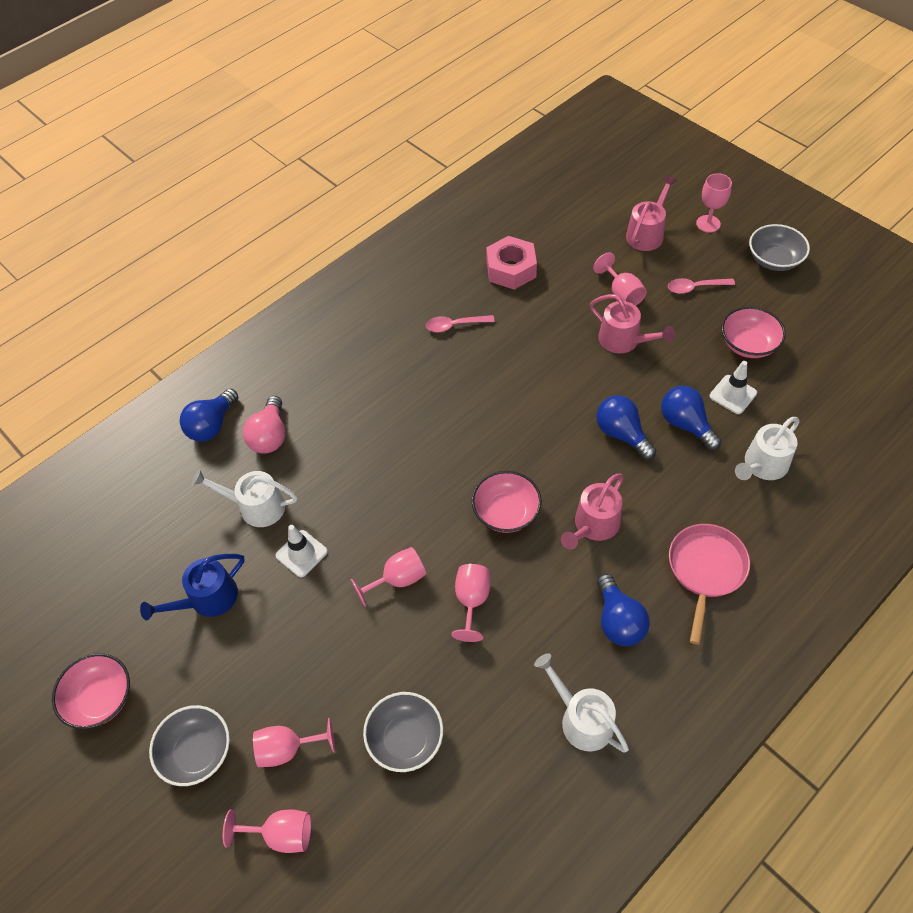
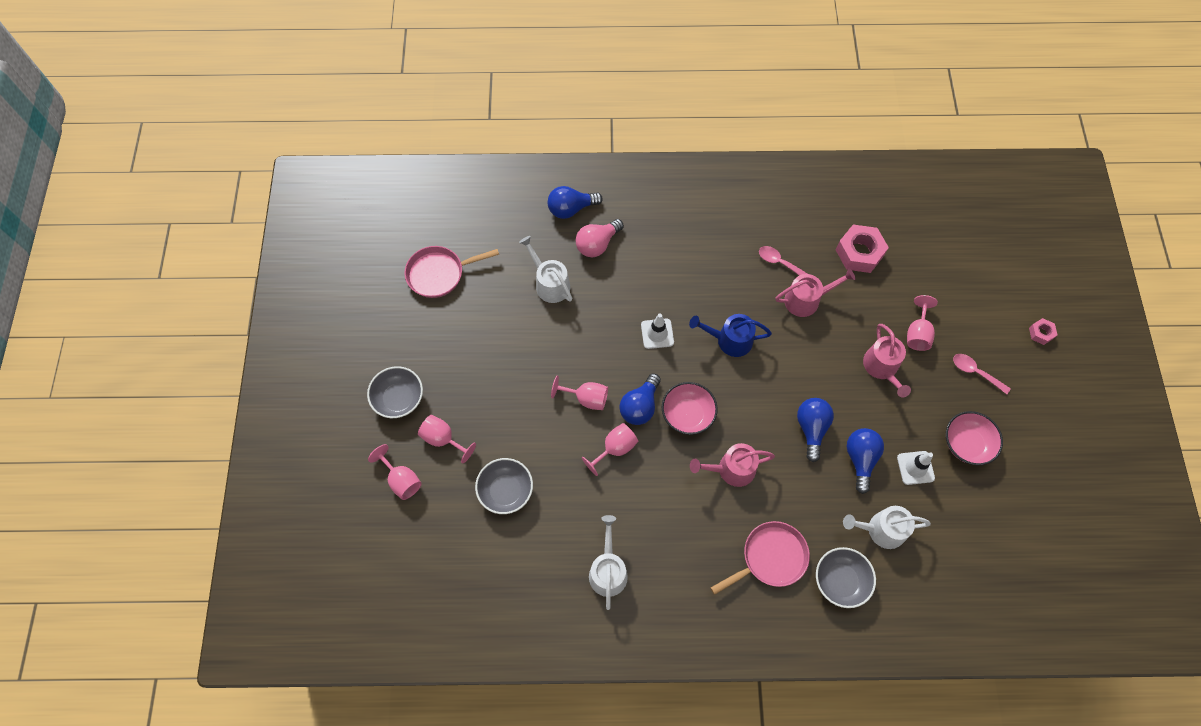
camera: 40 degrees right, 10 degrees up
(100, 699) = (378, 325): pink bowl -> none
(125, 591) = (439, 274): none -> pink pan
(208, 599) = (476, 317): blue watering can -> blue watering can (730, 340)
(301, 553) = (548, 335): white traffic cone -> white traffic cone (657, 333)
(618, 621) = (686, 537): blue light bulb -> blue light bulb (640, 406)
(647, 234) = (985, 304): pink watering can -> pink watering can (806, 300)
(708, 224) = (1041, 333): pink goblet -> pink nut
(774, 260) = (1059, 400): grey bowl -> grey bowl (840, 581)

